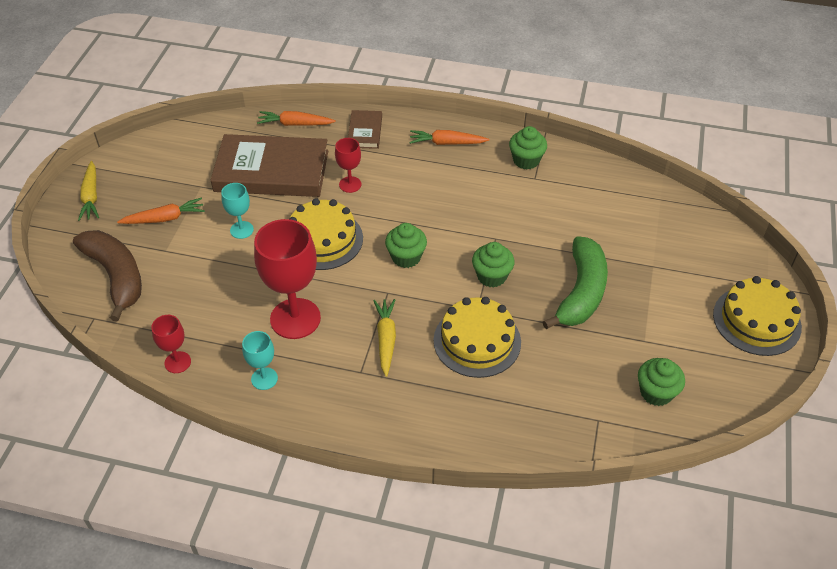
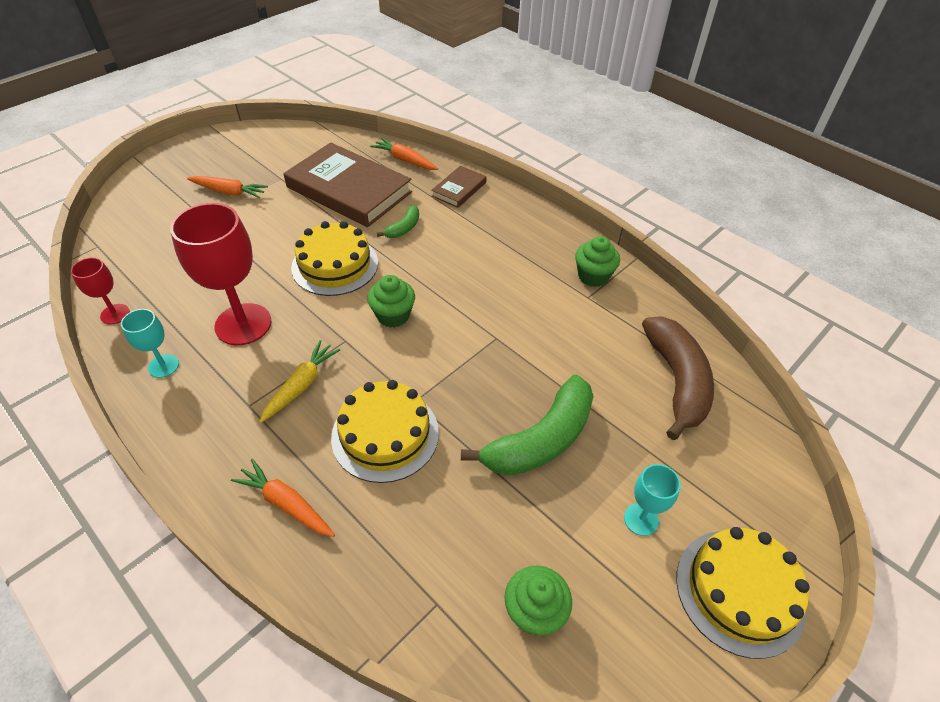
camera: 30 degrees right, 0 degrees up
(91, 196) = (196, 153): yellow carrot -> none
(116, 276) = (148, 221): brown banana -> brown banana (677, 381)
(241, 230) = (277, 227): turquoise goblet -> turquoise goblet (641, 519)
(350, 184) = (404, 228): red goblet -> green banana
(447, 143) = (526, 228): orange carrot -> orange carrot (286, 504)
(491, 276) = (459, 374): green cupcake -> none

